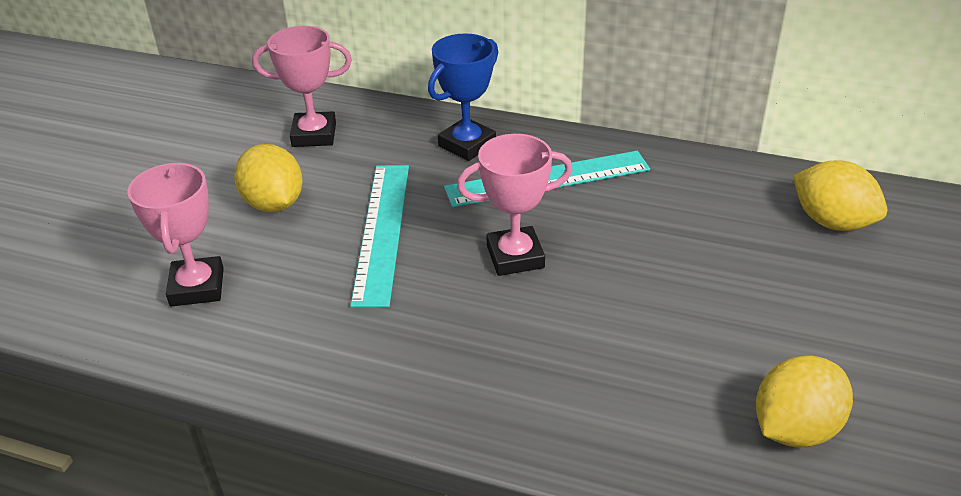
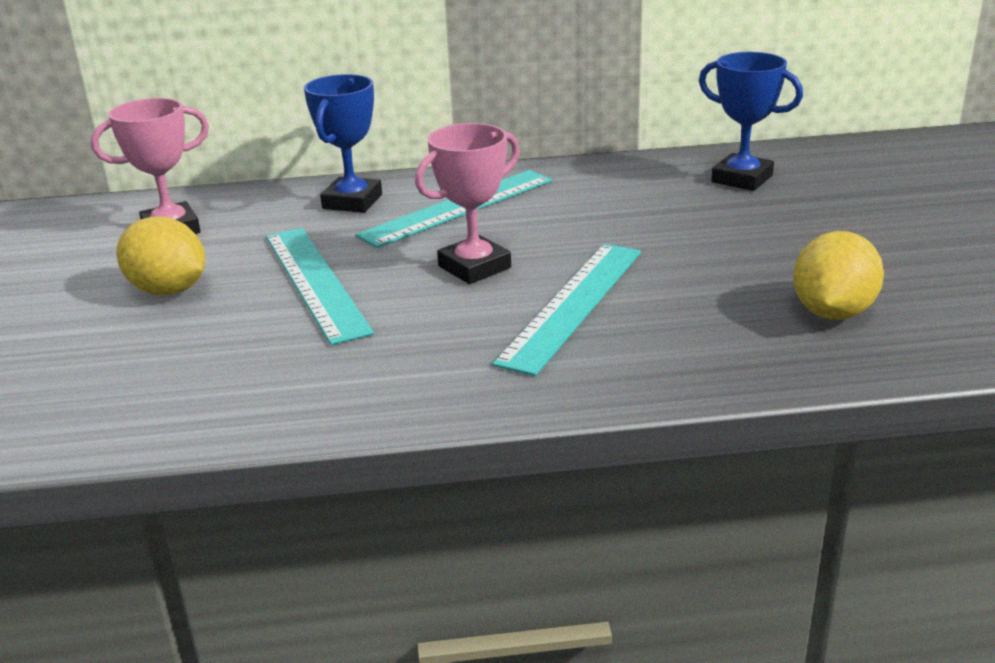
camera: 25 degrees left, 10 degrees down
(197, 287) = (130, 376): pink trophy -> none
(567, 331) = (572, 304): none -> turquoise ruler
(832, 222) = (742, 179): yellow lemon -> blue trophy

